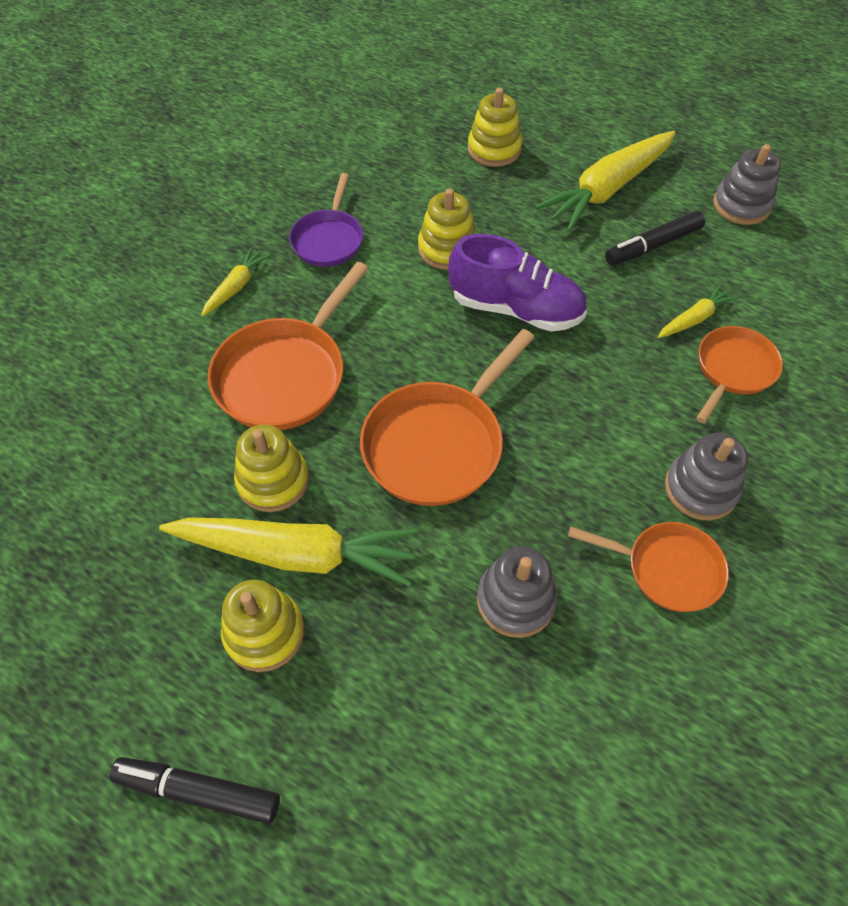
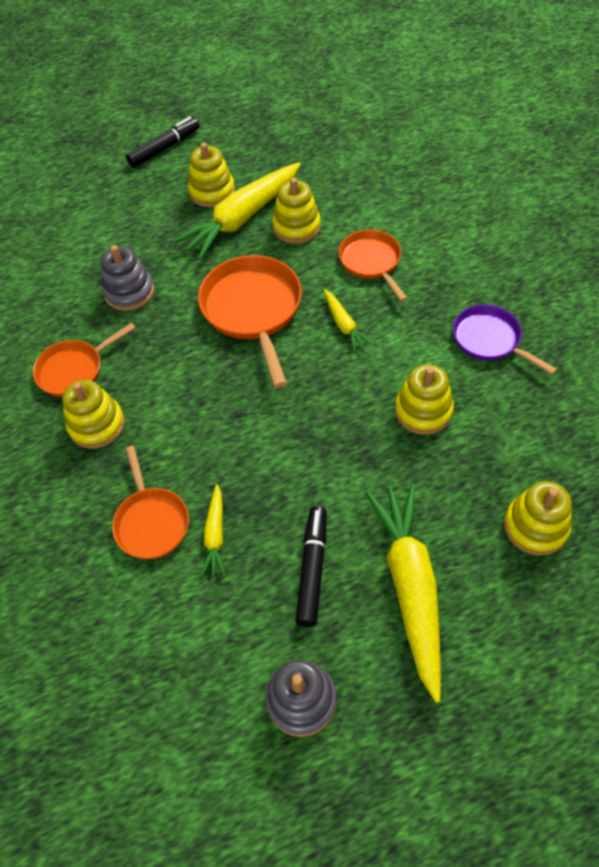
camera: 130 degrees right, 0 degrees up
(236, 287) = (475, 268): yellow carrot -> yellow carrot (344, 325)
(286, 374) = (371, 262): orange pan -> orange pan, size x0.62
(516, 309) = (325, 418): purple shoe -> none
(700, 489) = (97, 425): grey stacking toy -> yellow stacking toy

